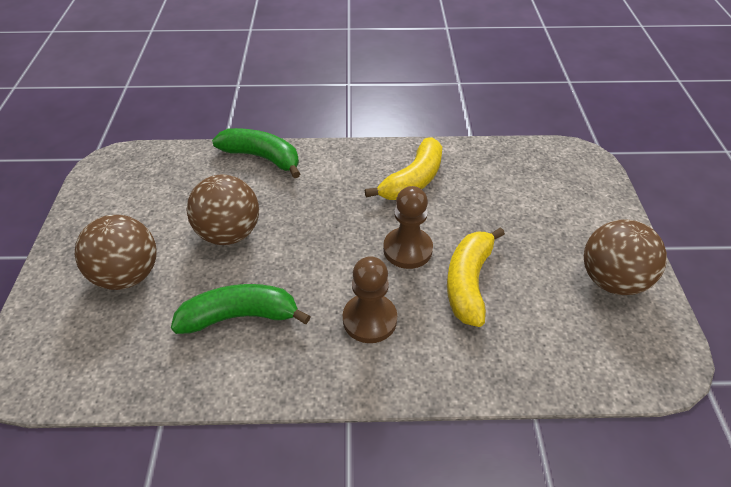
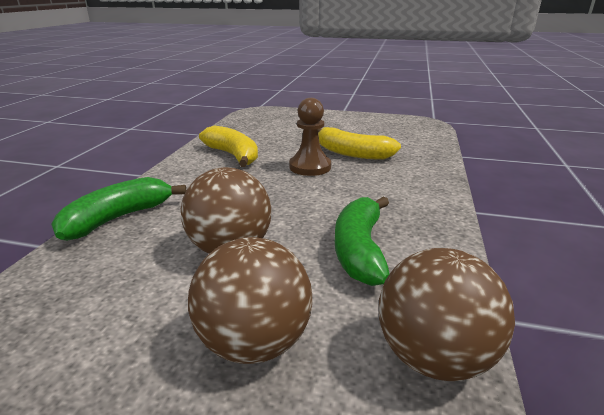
camera: 75 degrees left, 20 degrees down
(369, 319) = (378, 189): brown pawn -> none
(611, 280) = (364, 122): brown ball -> brown ball (433, 357)

